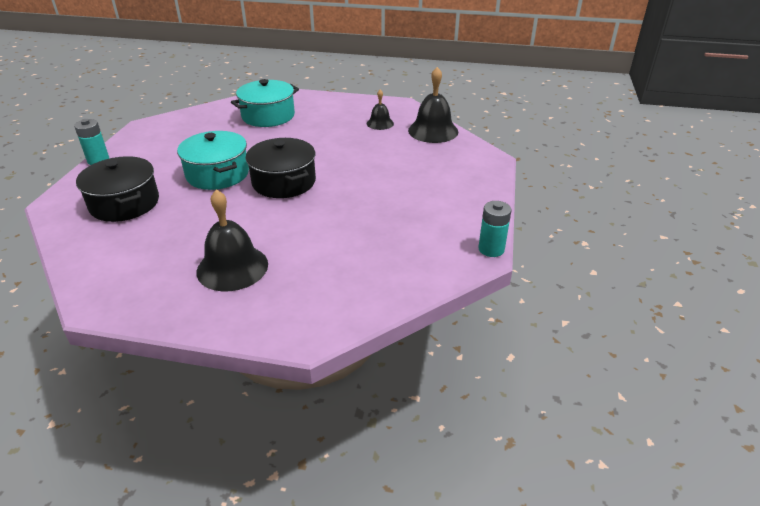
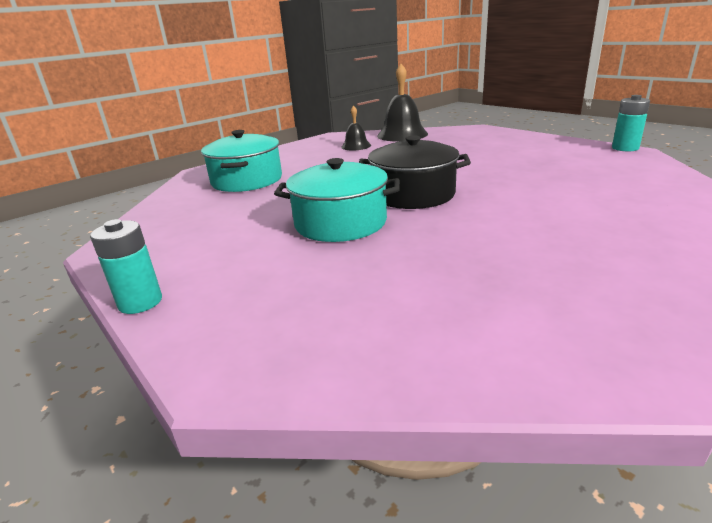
camera: 50 degrees left, 10 degrees down
(124, 203) = (326, 298): black pot -> none
(232, 267) = (589, 247): black bell -> none

